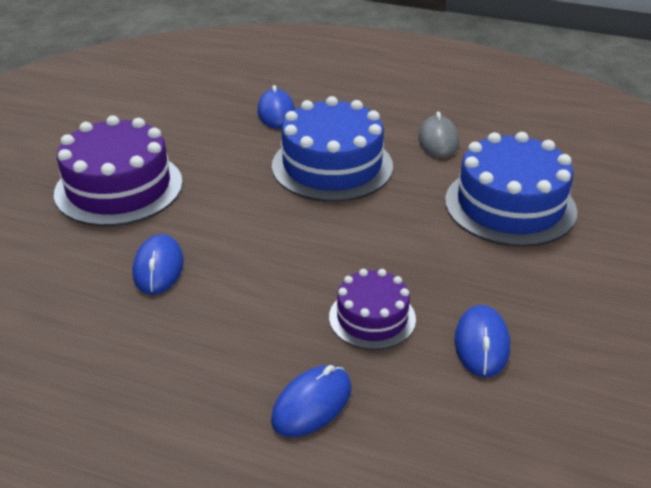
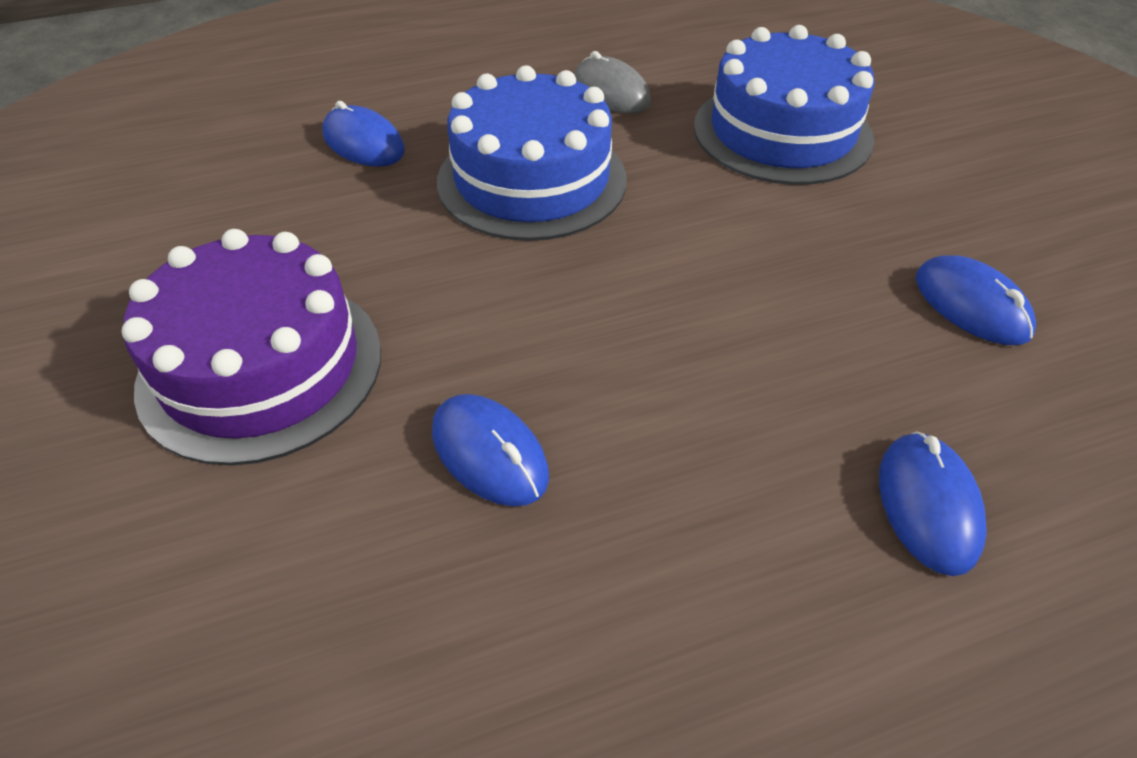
camera: 40 degrees left, 10 degrees up
(372, 318) = (835, 347): purple cake -> none

